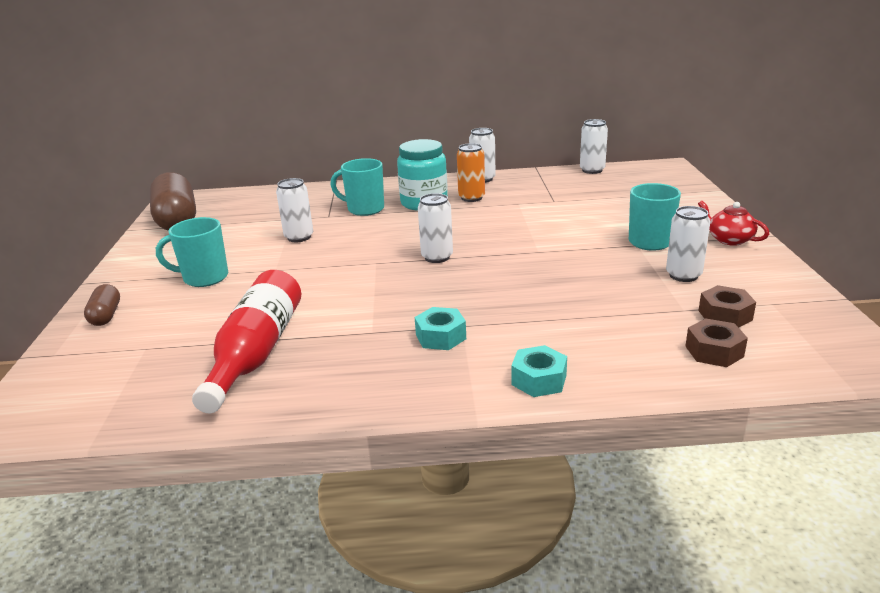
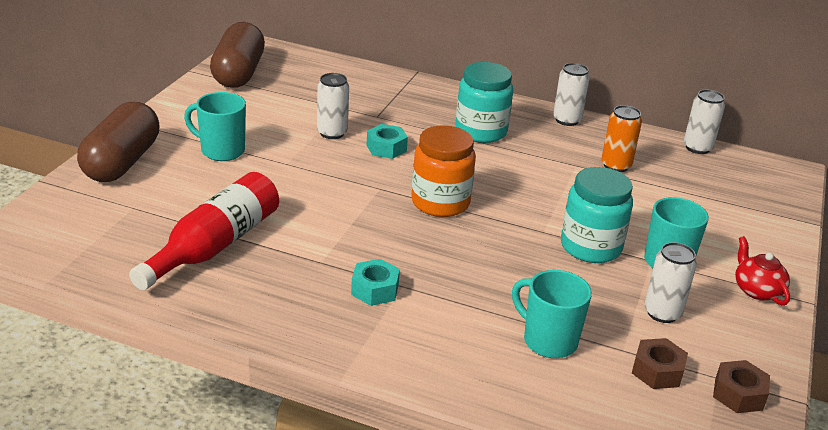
camera: 20 degrees right, 5 degrees up
(106, 315) = (121, 162): brown capsule -> brown capsule, size x2.08
(364, 209) = (417, 119): turquoise mug -> turquoise mug (548, 341)
(437, 257) = (440, 202): white can -> orange jar
(471, 198) = (534, 141): orange can -> orange can (616, 165)
(539, 380) = (422, 365): turquoise nut -> turquoise nut (386, 148)
(584, 250) = (590, 247): none -> turquoise jar
(714, 351) = (606, 402): brown nut -> brown nut (738, 394)

